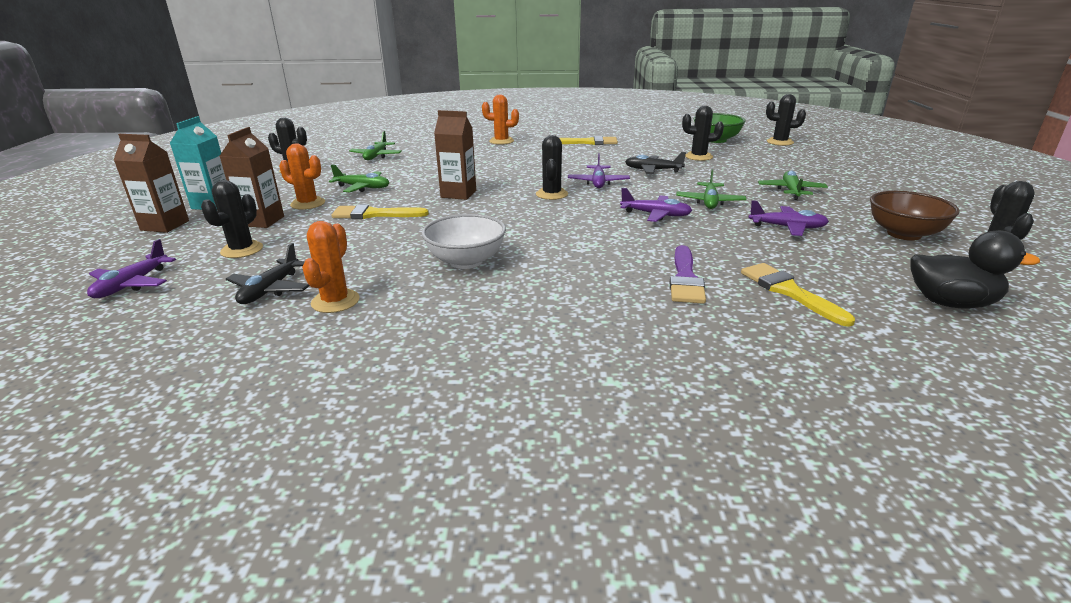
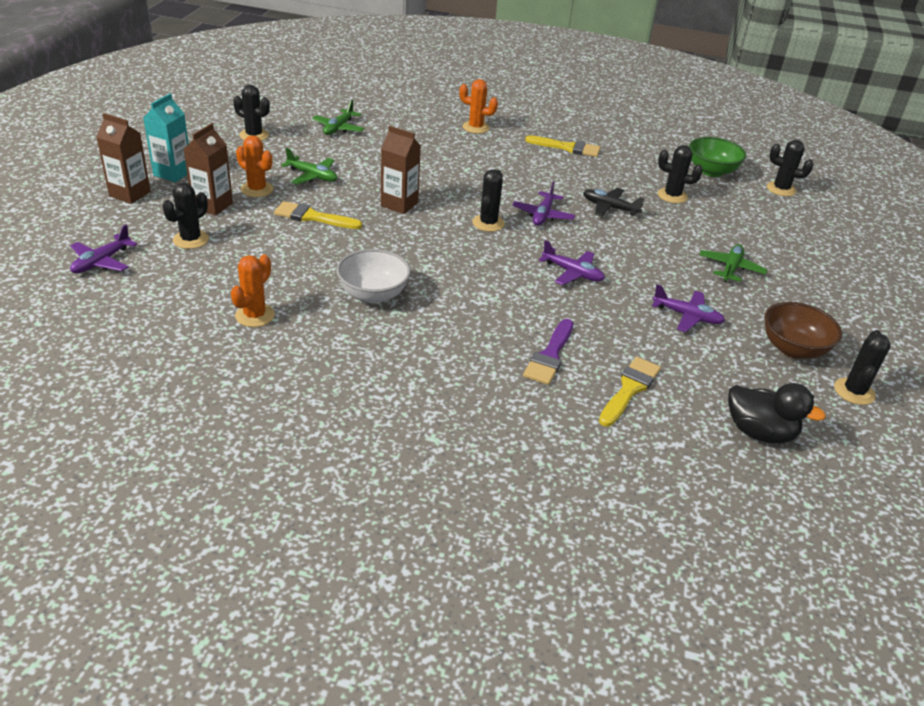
camera: 10 degrees right, 10 degrees up
(270, 290) = (207, 291): black plane -> none
(709, 202) = (636, 266): green plane -> none
(789, 292) = (629, 389): yellow brush -> yellow brush turned 45 degrees clockwise

